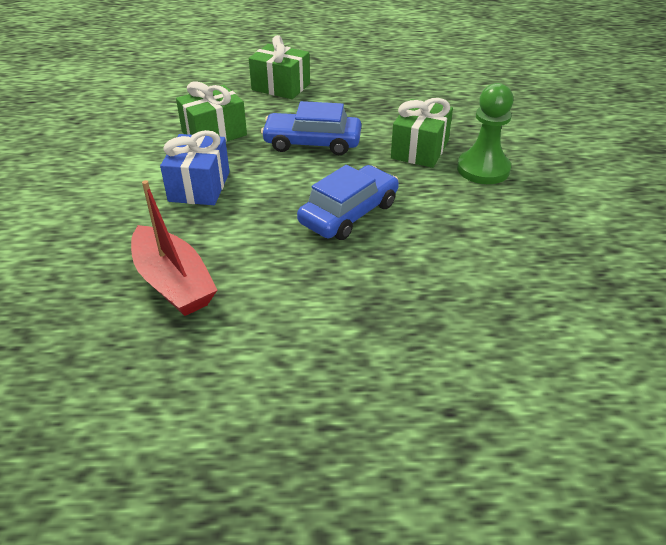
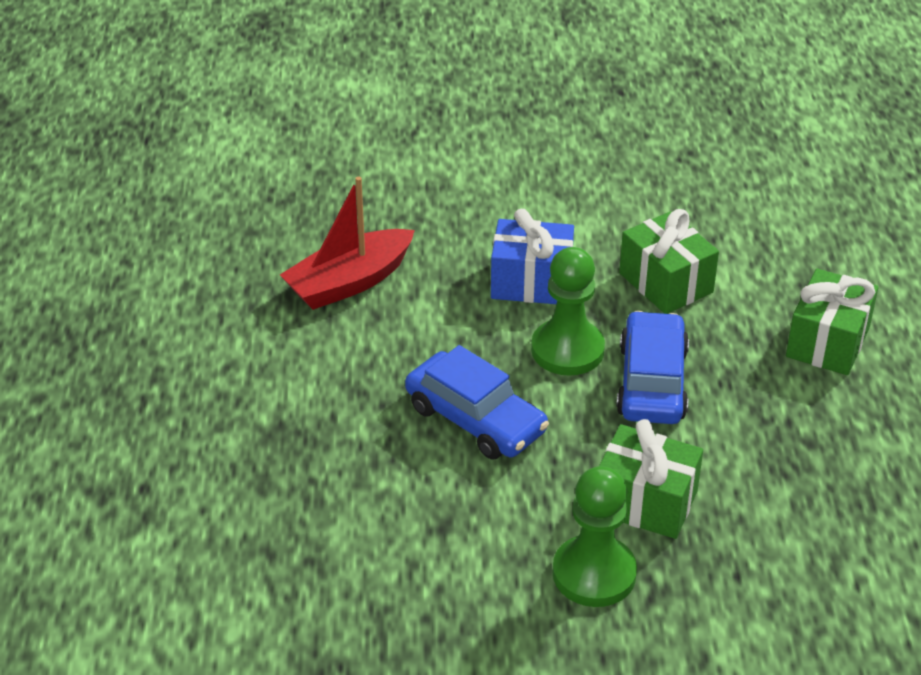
camera: 90 degrees right, 0 degrees up
(278, 173) = (567, 350): none -> green pawn

